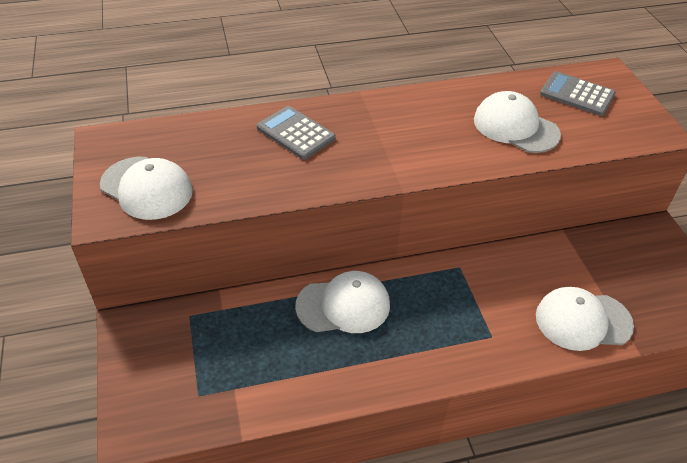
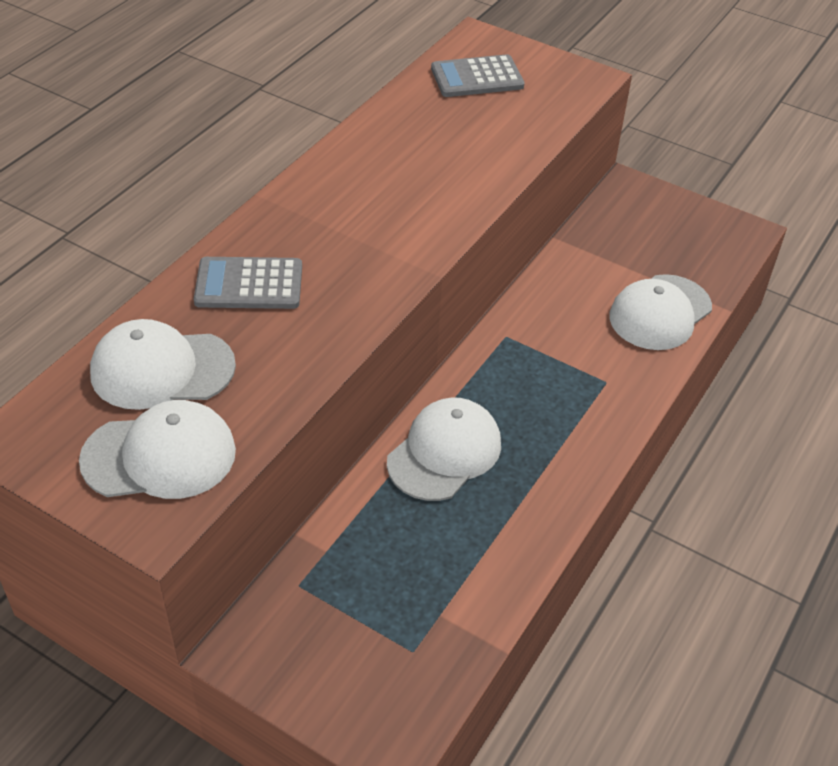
camera: 45 degrees left, 0 degrees up
(515, 127) = (462, 144): white cap -> white cap (162, 369)

